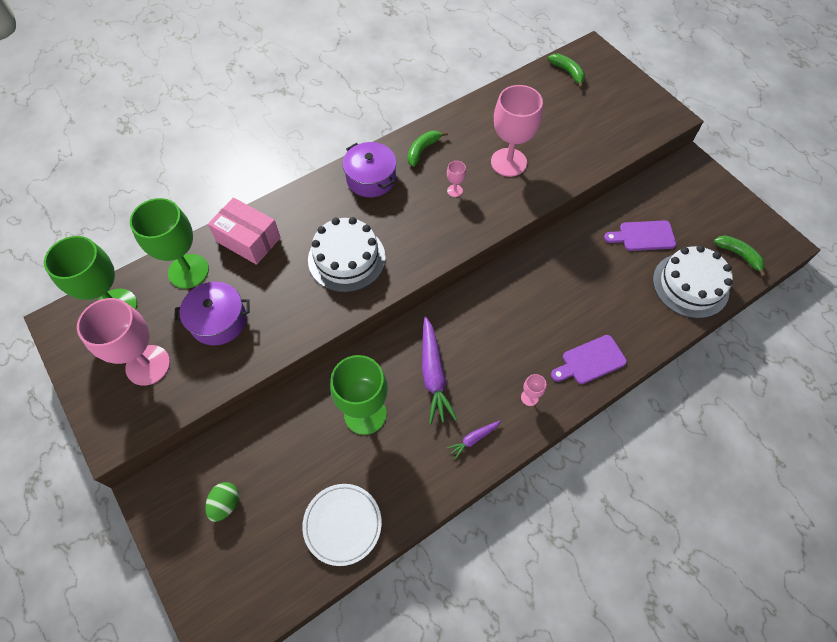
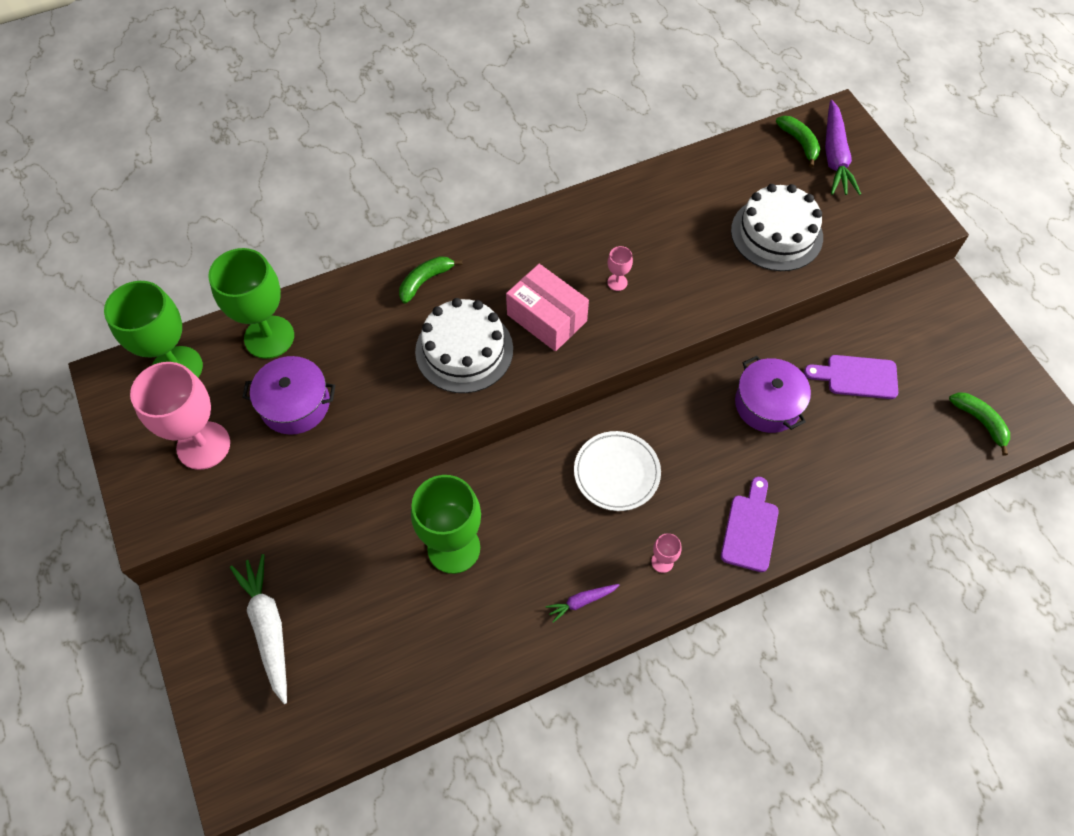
camera: 10 degrees right, 0 degrees up
(226, 504) = (268, 628): green egg -> white carrot
(248, 239) = (348, 308): pink box -> pink box (547, 318)
(342, 524) = (402, 677): white plate -> white plate (616, 473)
(371, 178) = (514, 251): purple pot -> purple pot (767, 404)
(422, 150) = (586, 223): green banana -> green banana (425, 281)
(433, 374) = (547, 513): purple carrot -> purple carrot (835, 157)
(508, 162) = (694, 255): pink goblet -> none
(590, 361) = (750, 528): purple cutting board -> purple cutting board turned 120 degrees clockwise
(690, 285) = (904, 451): white cake -> white cake (776, 234)

